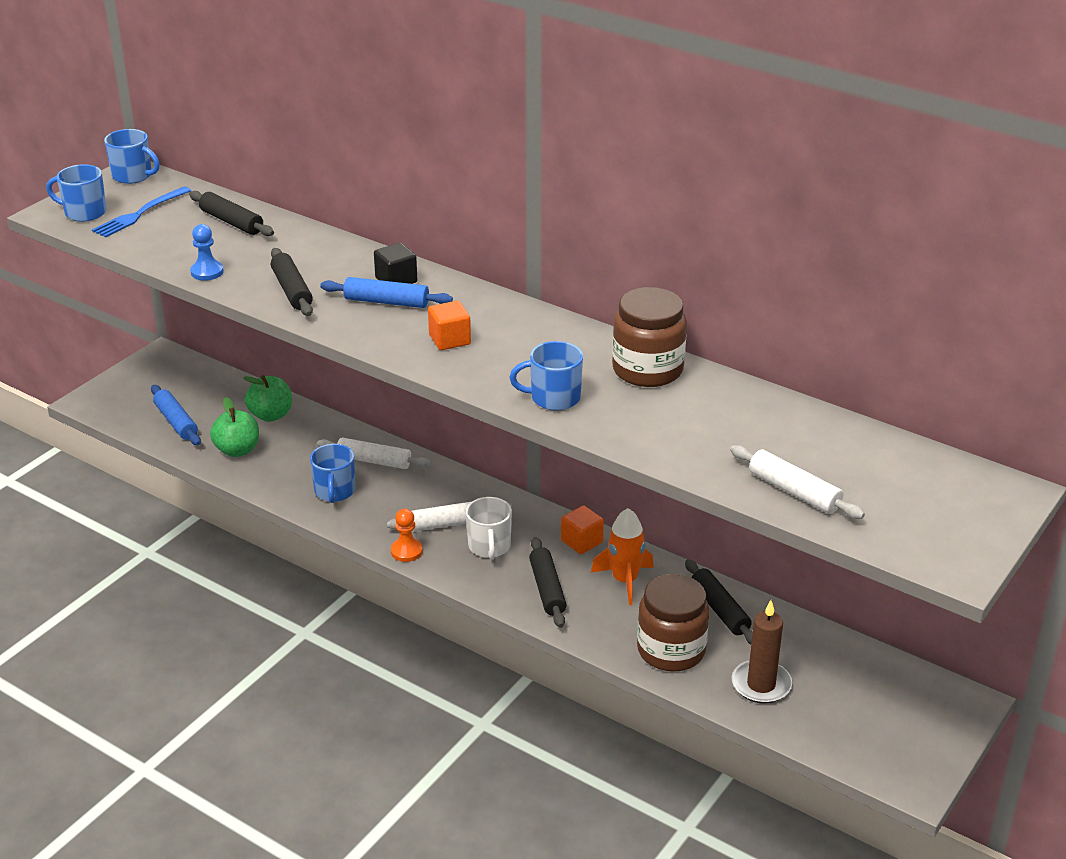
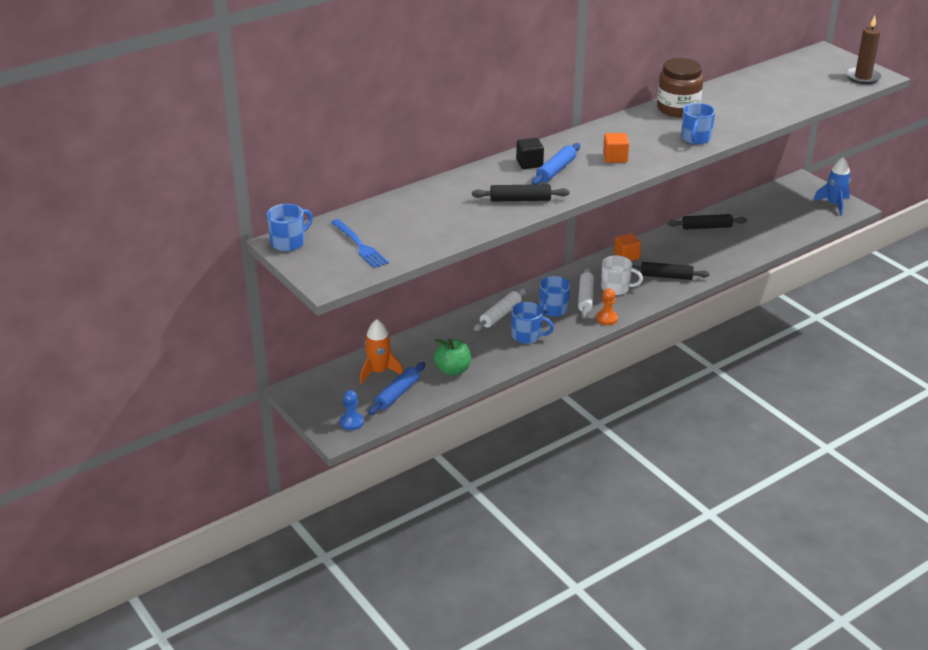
camera: 70 degrees left, 0 degrees up
(84, 212) = (338, 269): blue mug -> blue mug (553, 310)
(176, 422) = (397, 394): blue rolling pin -> blue rolling pin turned 45 degrees counterclockwise
(207, 272) = (473, 227): blue pawn -> blue pawn (351, 422)
(231, 222) = (402, 210): black rolling pin -> none
(271, 415) = (416, 349): green apple -> none
(624, 581) = (669, 250): orange rocket -> orange rocket (379, 372)
(671, 650) = (735, 249): brown jar -> none
(761, 684) = (771, 230): brown candle -> brown candle (862, 77)
(794, 491) = (808, 96): white rolling pin -> none
(907, 755) = (834, 204): none -> blue rocket

